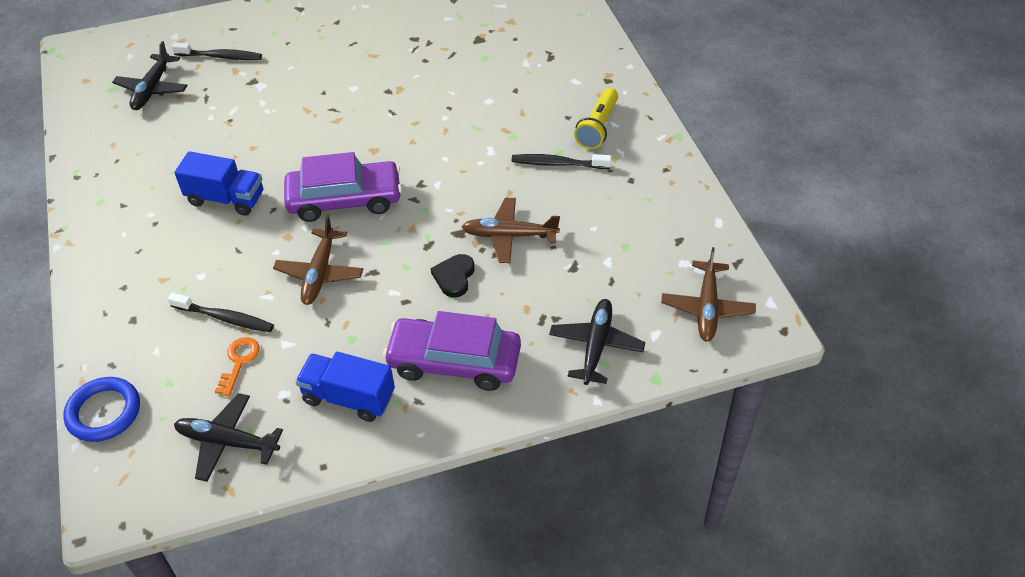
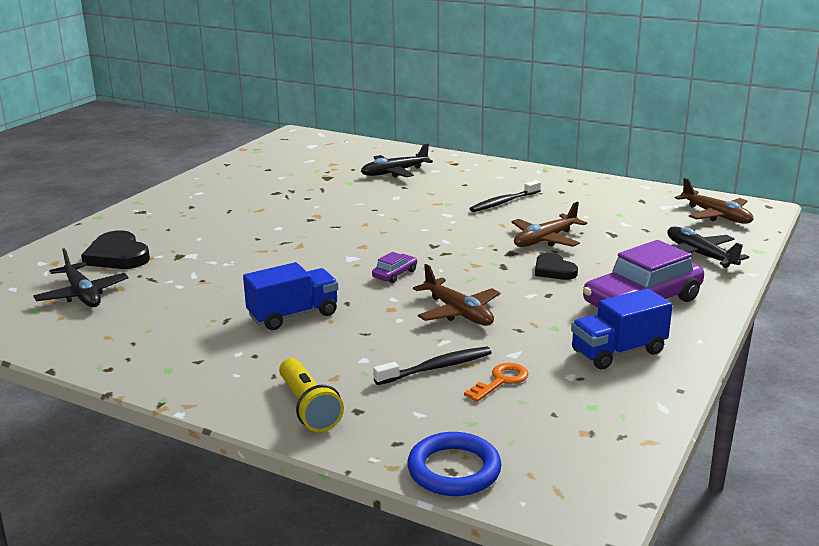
camera: 45 degrees left, 25 degrees down
(220, 57) = (117, 256): black toothbrush -> black heart
(228, 442) = (590, 421): black plane -> black plane (394, 172)
(239, 362) = (501, 381): orange key -> orange key turned 75 degrees clockwise
(345, 200) = (395, 274): purple car -> purple car, size x0.43
(598, 127) = (493, 181): yellow flashlight -> yellow flashlight (308, 407)

